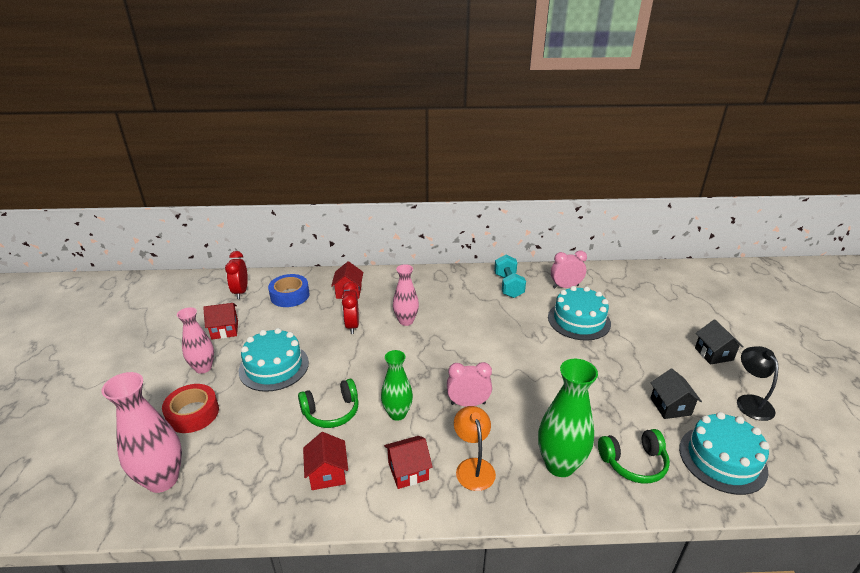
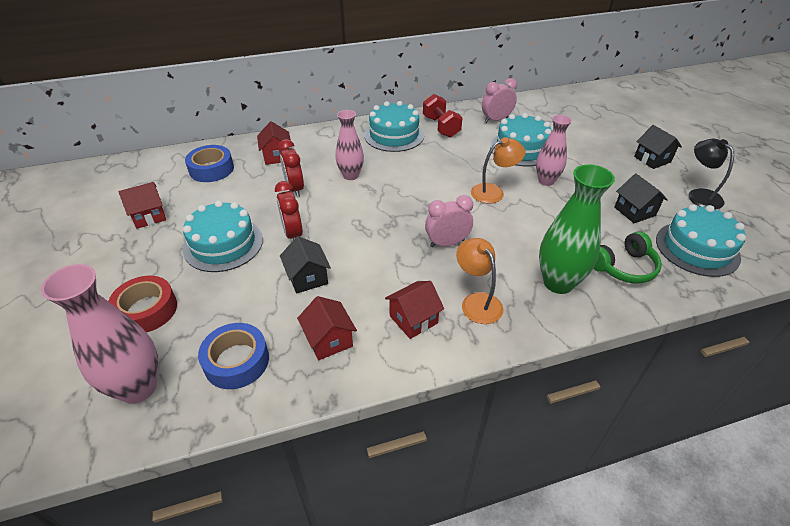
camera: 15 degrees left, 10 degrees up
(203, 368) = (139, 260): pink vase -> pink vase (546, 181)
(241, 292) = (152, 174): red clock -> red clock (293, 234)
(245, 475) = (236, 361): none -> blue tape
(331, 412) = (307, 278): green headphones -> black house
(397, 414) = (379, 266): green vase -> none
(461, 287) = (394, 135): none -> turquoise cake
(508, 286) = (441, 127): turquoise dumbbell -> red dumbbell
(533, 360) = (493, 192): none -> orange lamp

